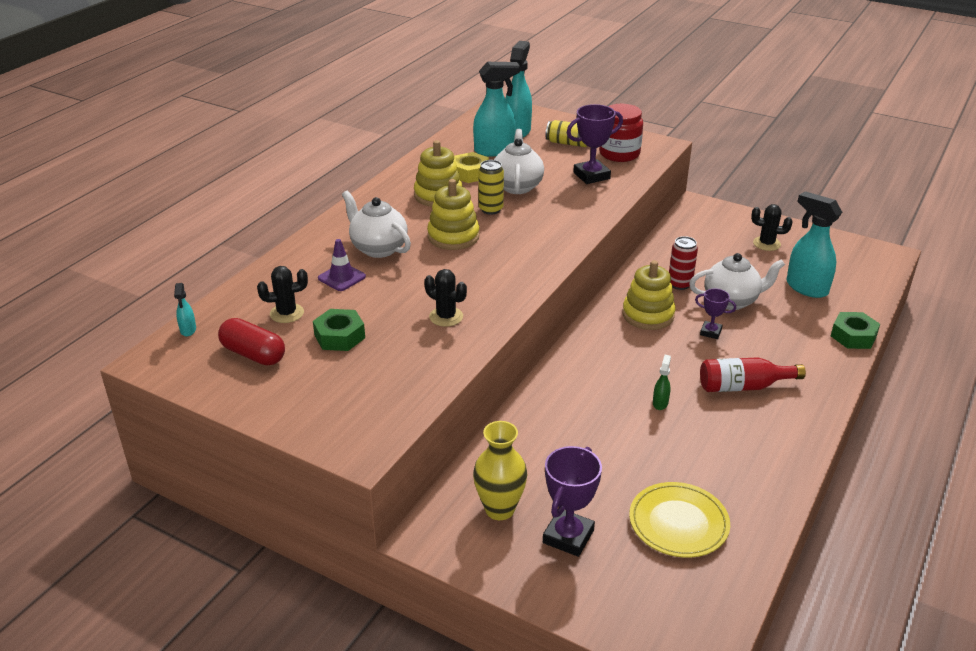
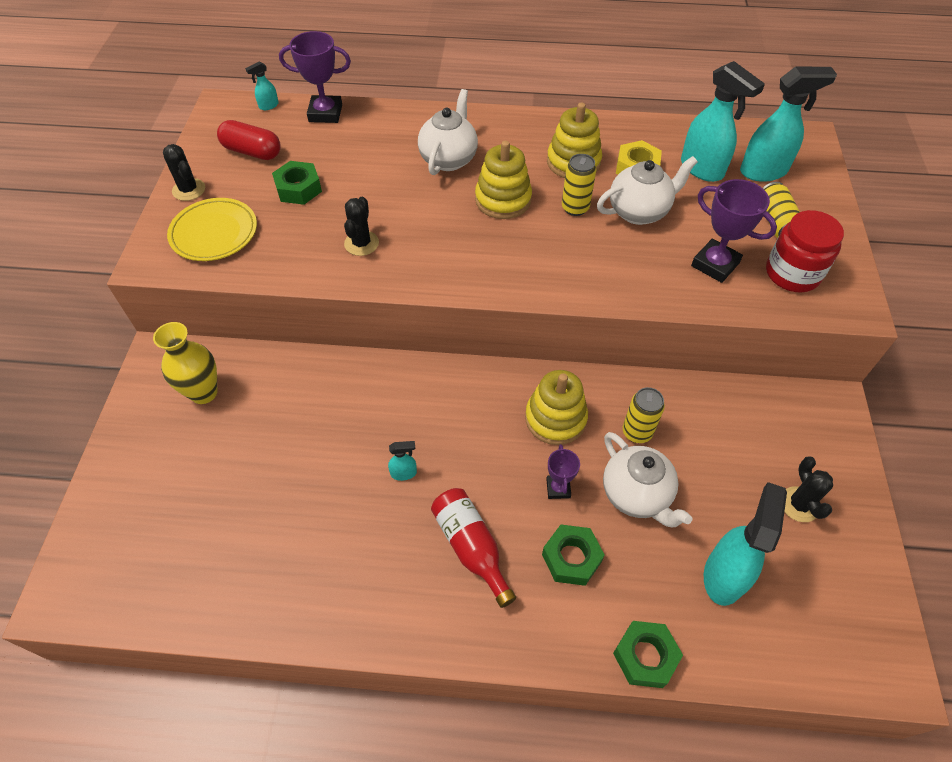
camera: 65 degrees right, 20 degrees up
(253, 354) = (252, 152): red capsule -> red capsule turned 75 degrees counterclockwise
(287, 313) = (317, 146): black cactus -> black cactus (189, 190)
(342, 277) = (387, 155): purple traffic cone -> none
(568, 536) = (184, 453): purple trophy -> purple trophy (325, 113)
(660, 403) = (404, 473): green spray bottle -> turquoise spray bottle
(678, 523) = (227, 538): yellow plate -> yellow plate (214, 233)
(679, 284) = (637, 432): red can -> yellow can
(770, 343) = (571, 558): none -> green nut

